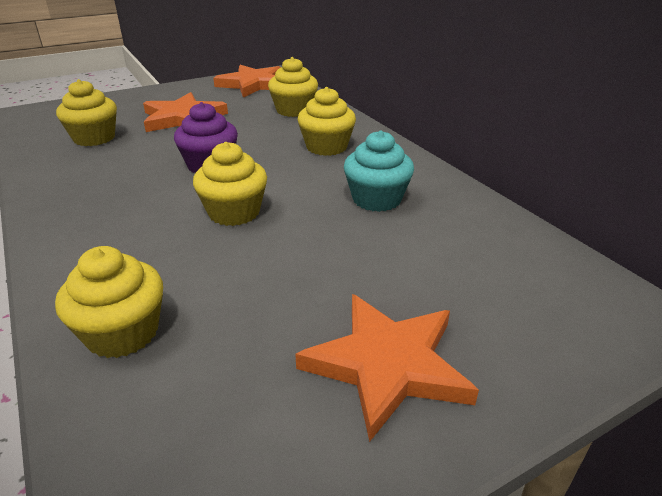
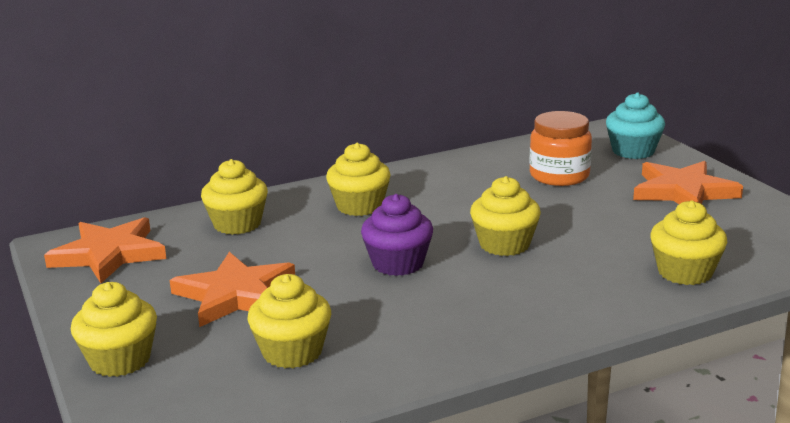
camera: 85 degrees left, 10 degrees down
(118, 99) = (120, 360): none -> yellow cupcake
(376, 199) = (478, 187): turquoise cupcake -> turquoise cupcake (633, 151)
(423, 251) = (559, 176): none -> orange jar

